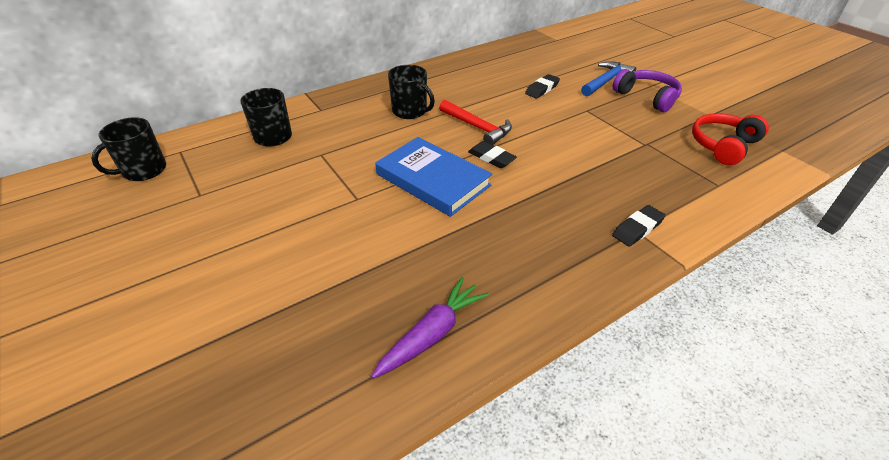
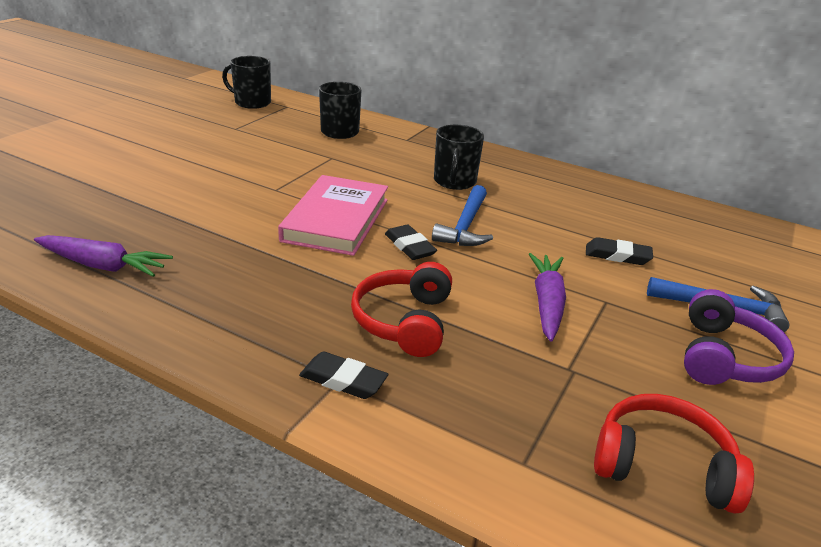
camera: 60 degrees right, 10 degrees down
(432, 180) = (336, 220): blue book -> pink book
(477, 127) = (465, 226): red hammer -> blue hammer
(491, 158) = (409, 246): black eraser -> black eraser turned 45 degrees counterclockwise
(581, 129) = (547, 303): none -> purple carrot
(582, 186) = (405, 321): none -> red headphones

